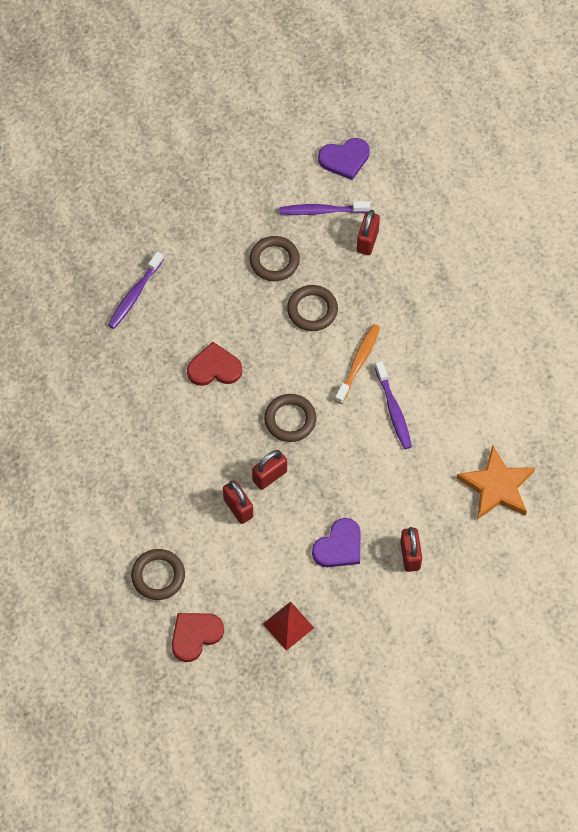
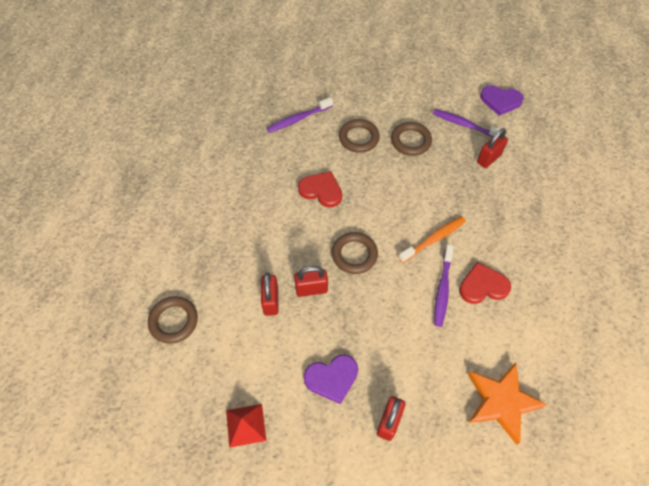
camera: 30 degrees right, 5 degrees down
(195, 635) = (166, 388): red heart -> red heart (483, 286)
(312, 310) = (419, 185): brown ring -> brown ring (358, 138)

